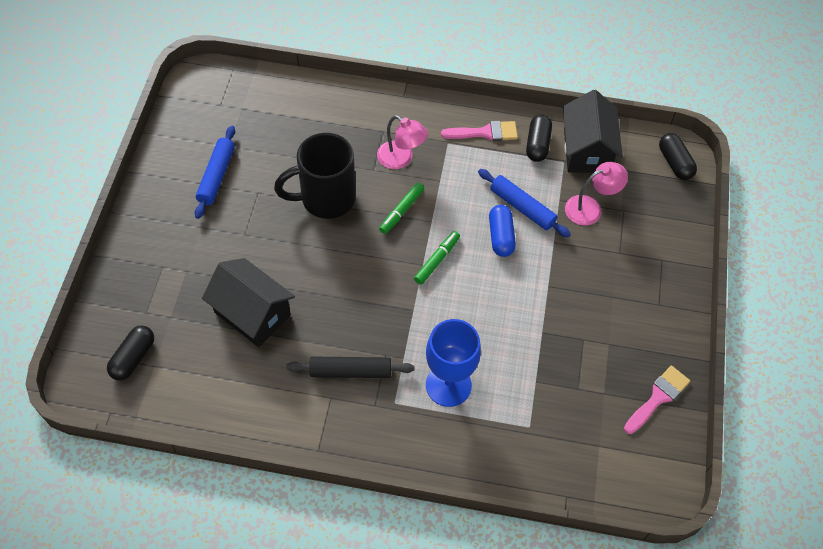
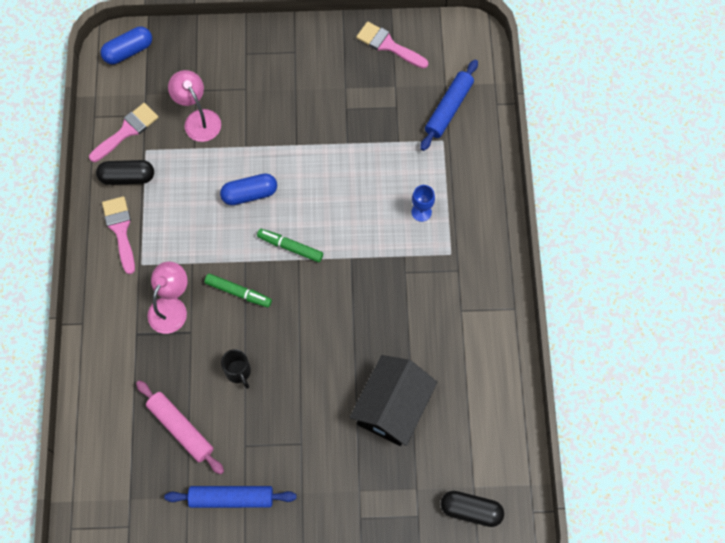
camera: 100 degrees left, 10 degrees up
(288, 150) = (180, 429): none -> pink rolling pin
(325, 199) = (238, 372): black mug -> black mug, size x0.44
(350, 371) = (430, 299): black rolling pin -> none
(448, 385) = (421, 212): blue goblet -> blue goblet, size x0.47
(522, 207) = (210, 180): blue rolling pin -> blue rolling pin (448, 108)
(586, 150) = (127, 131): black house -> pink brush
(675, 163) = (128, 51): black capsule -> blue capsule

